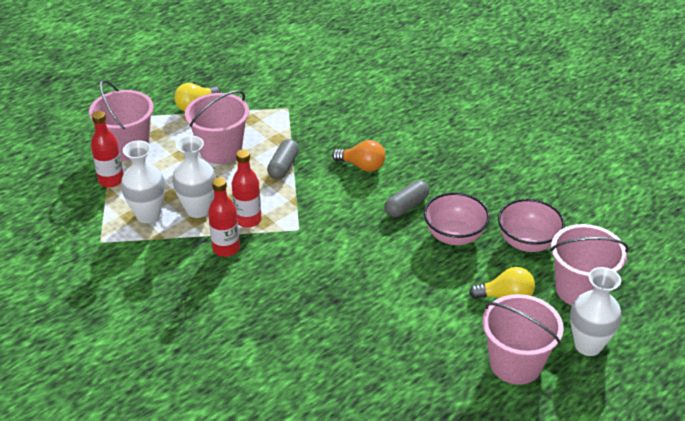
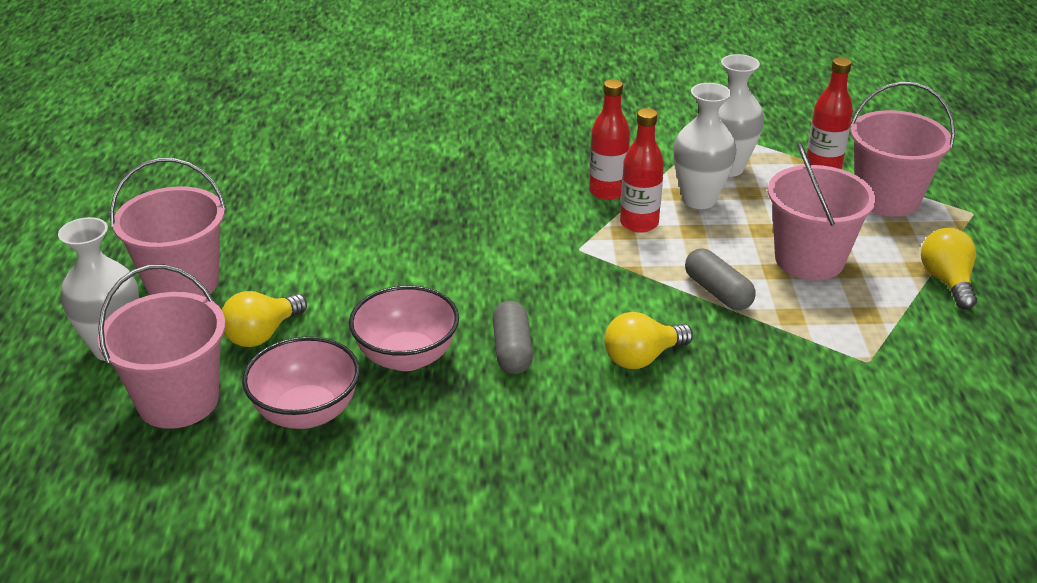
camera: 130 degrees right, 5 degrees down
(362, 166) = (642, 358): orange light bulb -> yellow light bulb

